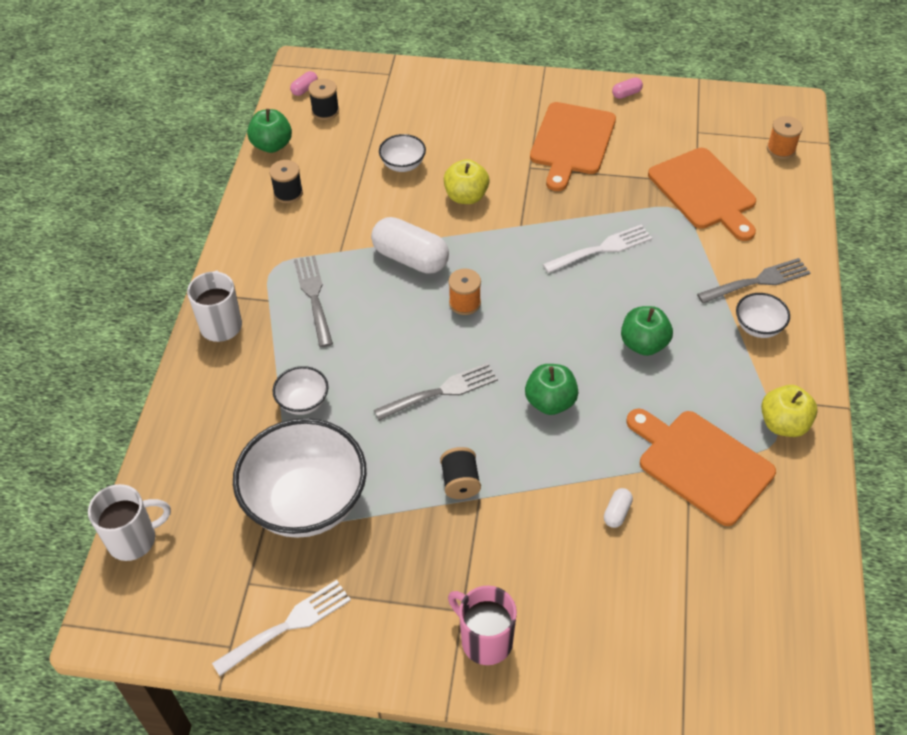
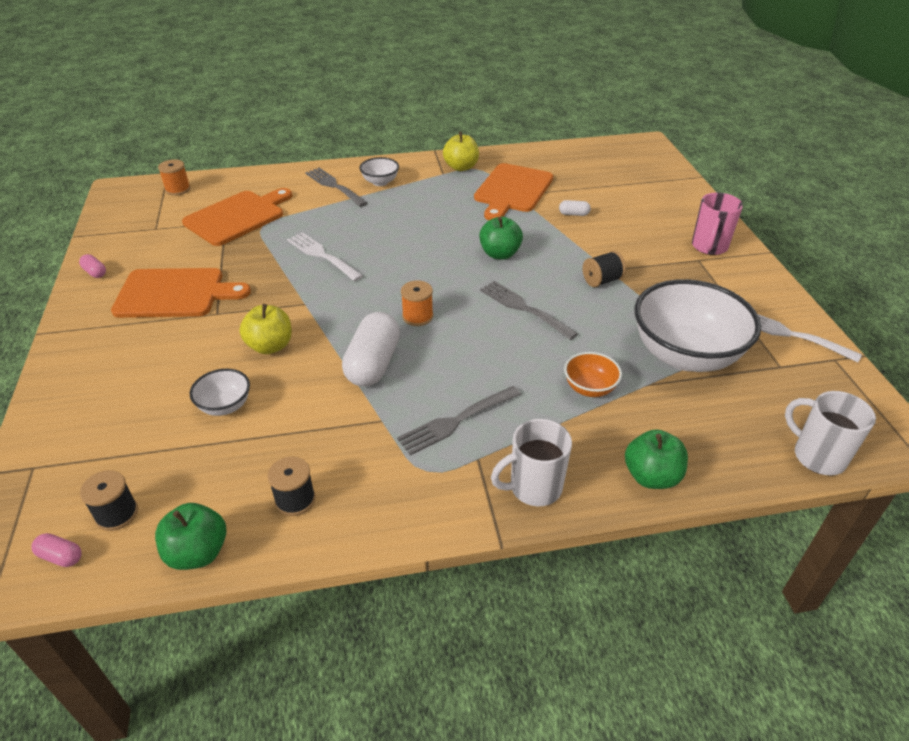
camera: 110 degrees left, 10 degrees down
(303, 402) = (589, 388): white bowl -> orange bowl
(643, 344) = (419, 223): green apple -> green apple (651, 476)

